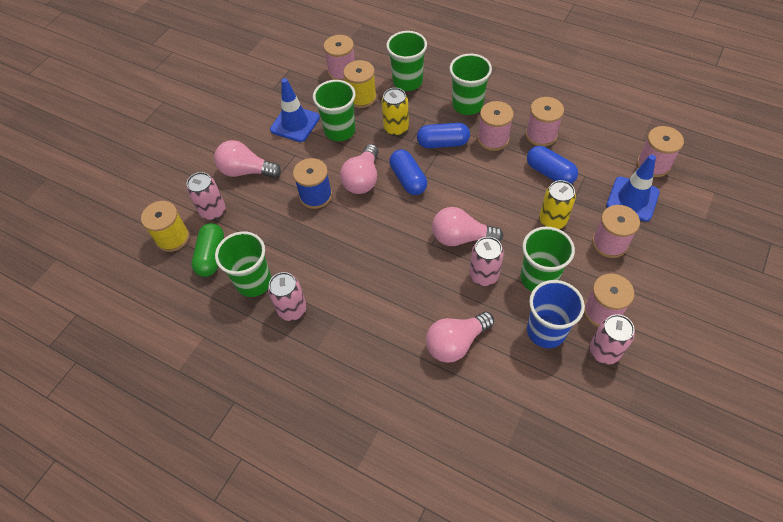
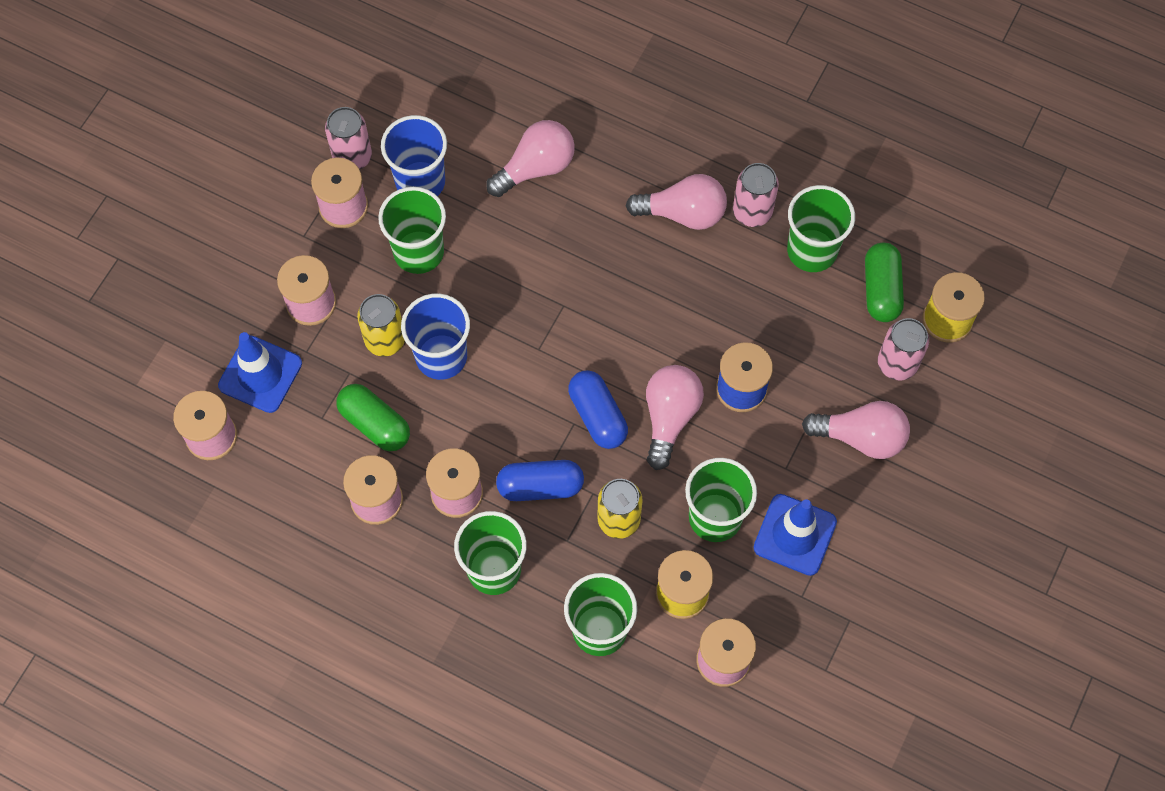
camera: 175 degrees right, 10 degrees up
(461, 237) = (520, 314): pink light bulb -> pink light bulb (682, 213)
(484, 275) = (493, 257): pink can -> none
(512, 211) = (441, 356): none -> blue cup
(550, 173) = (375, 424): blue capsule -> green capsule

